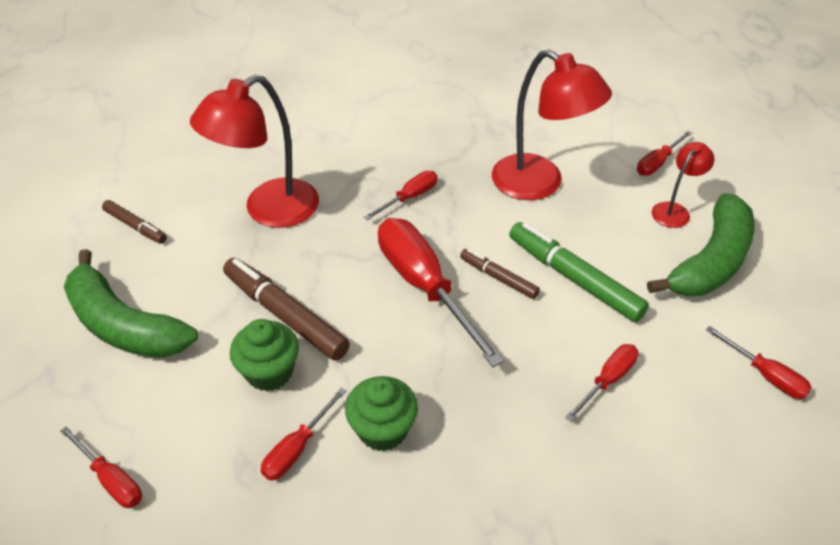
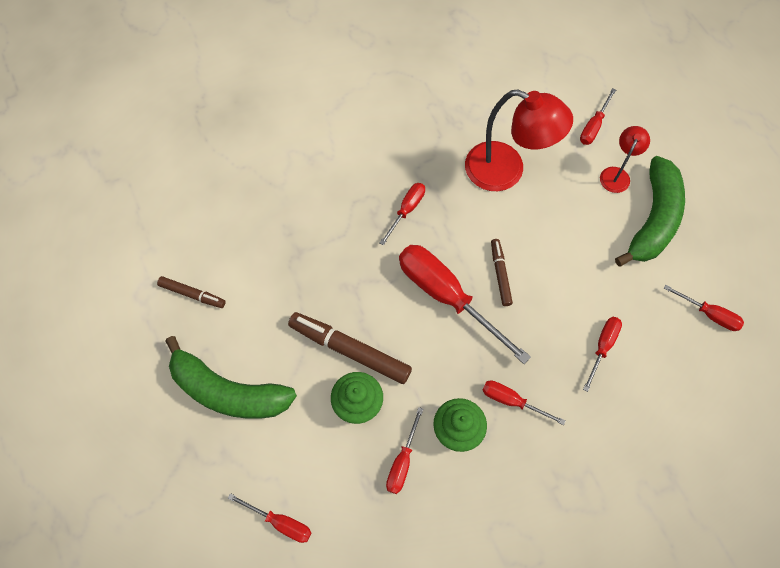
camera: 15 degrees left, 20 degrees up
(269, 210) = (296, 251): red lamp -> none
(466, 413) = (512, 401): none -> red screwdriver
(498, 278) = (500, 274): brown marker -> brown marker turned 60 degrees clockwise
(574, 278) = (556, 261): green marker -> none

